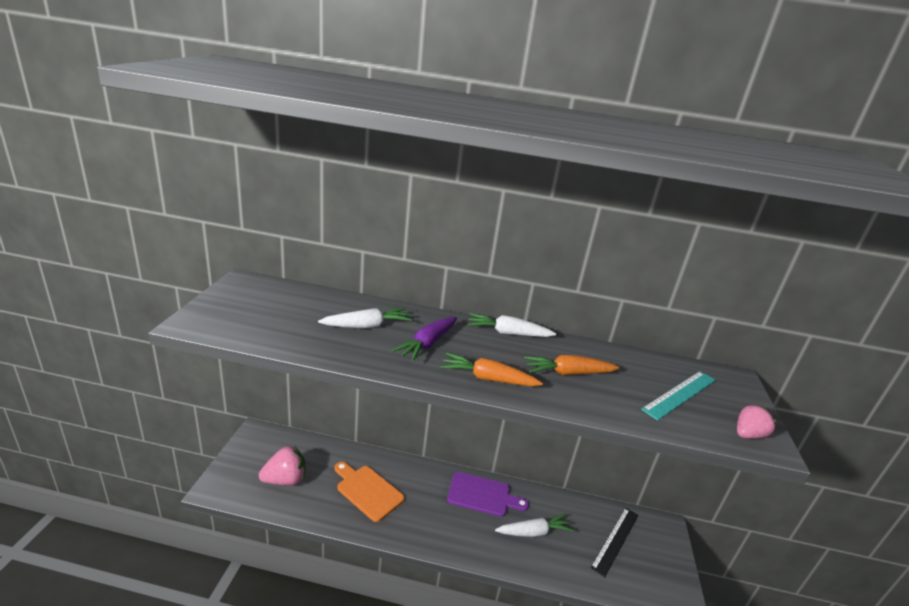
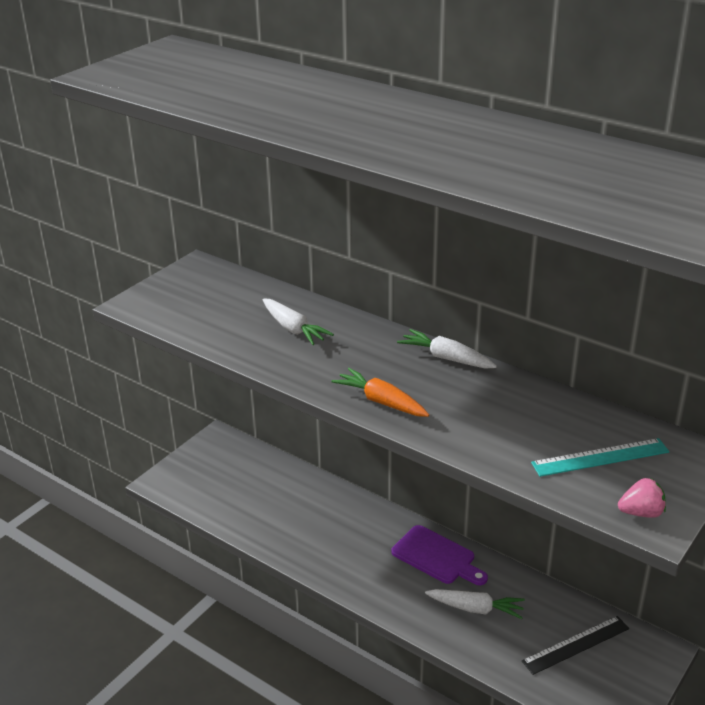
camera: 30 degrees right, 5 degrees up
(285, 480) = (228, 490): pink strawberry -> none
(367, 326) = (293, 329): white carrot -> white carrot turned 45 degrees clockwise
(367, 491) = (308, 521): orange cutting board -> none
(427, 344) = (344, 356): purple carrot -> none
(568, 373) = (479, 411): orange carrot -> none

